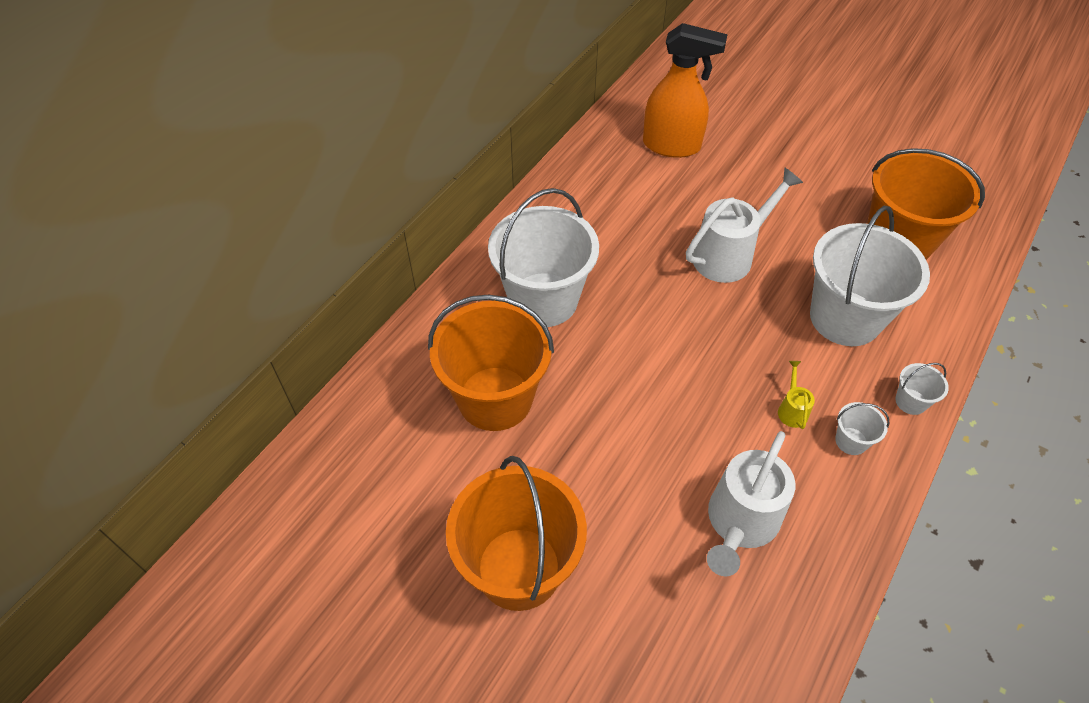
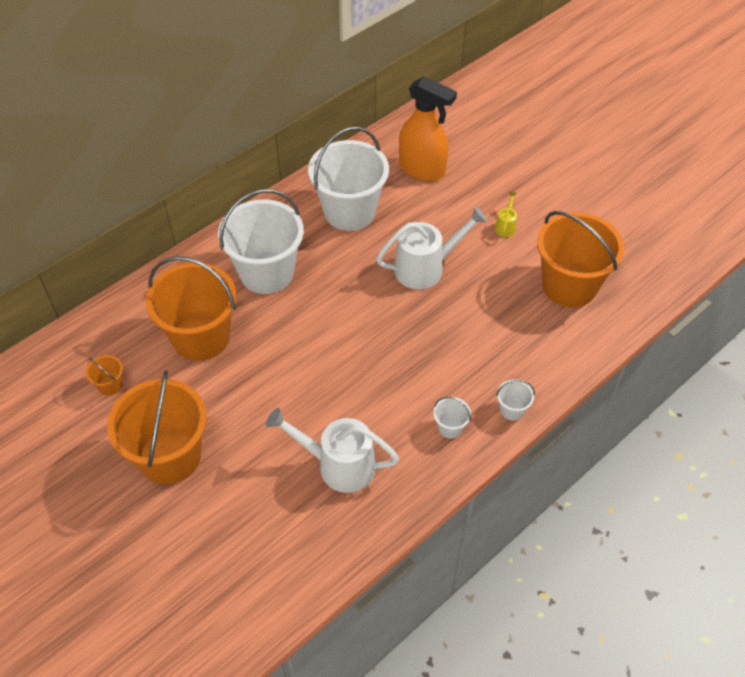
camera: 15 degrees right, 0 degrees up
(400, 490) = (110, 385): none -> orange bucket
(739, 524) = (337, 465): white watering can -> white watering can turned 60 degrees clockwise
(791, 409) = (416, 394): yellow watering can -> yellow watering can (505, 226)
(845, 318) = (493, 336): white bucket -> white bucket (349, 211)

